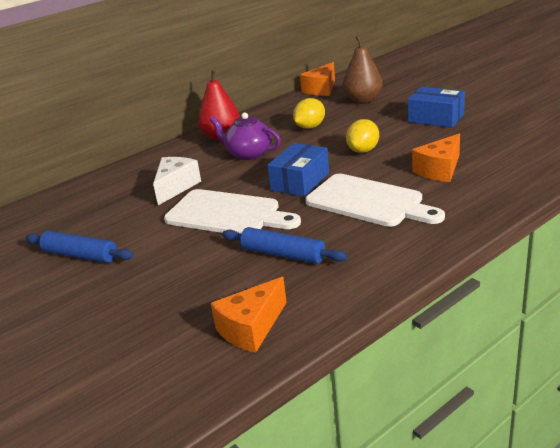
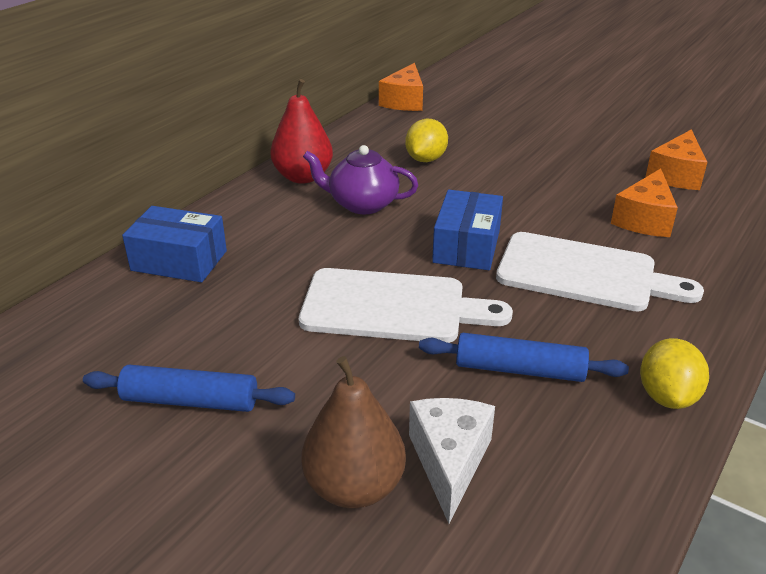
camera: 20 degrees left, 5 degrees up
(176, 187) = (282, 265): white cheese -> white cheese (449, 461)
(251, 328) = (555, 507): orange cheese -> orange cheese (676, 175)
(363, 100) = (473, 118): brown pear -> brown pear (354, 487)
(363, 150) = (523, 194): yellow lemon -> yellow lemon (667, 396)
(436, 118) = (587, 143): blue box -> blue box (179, 260)

